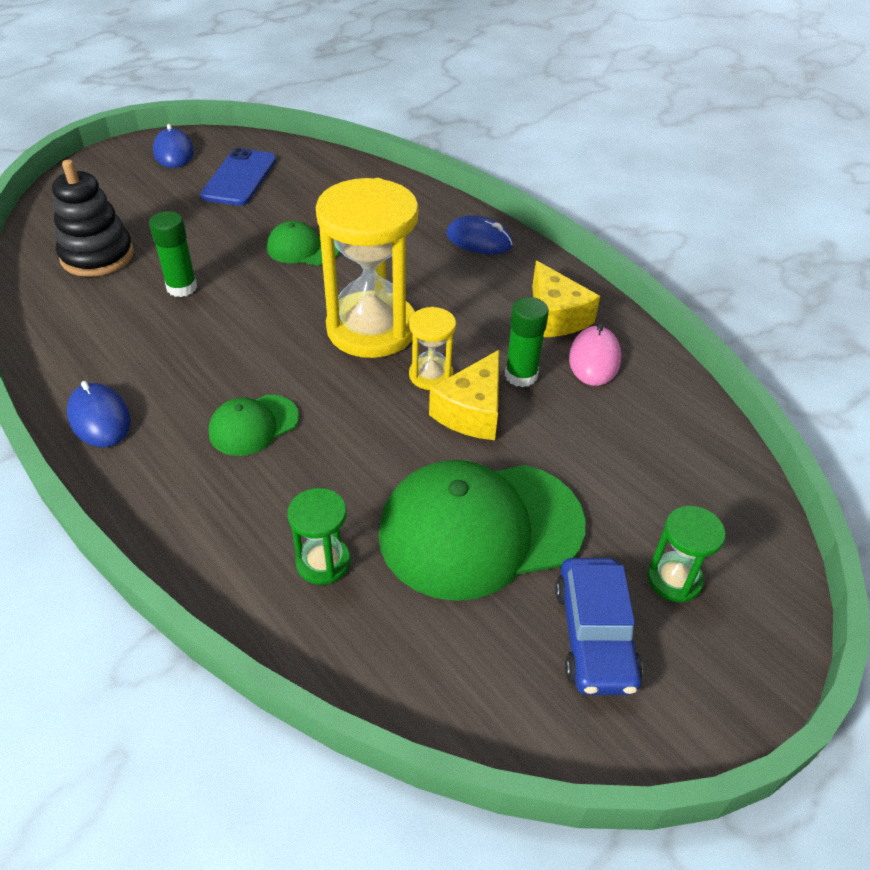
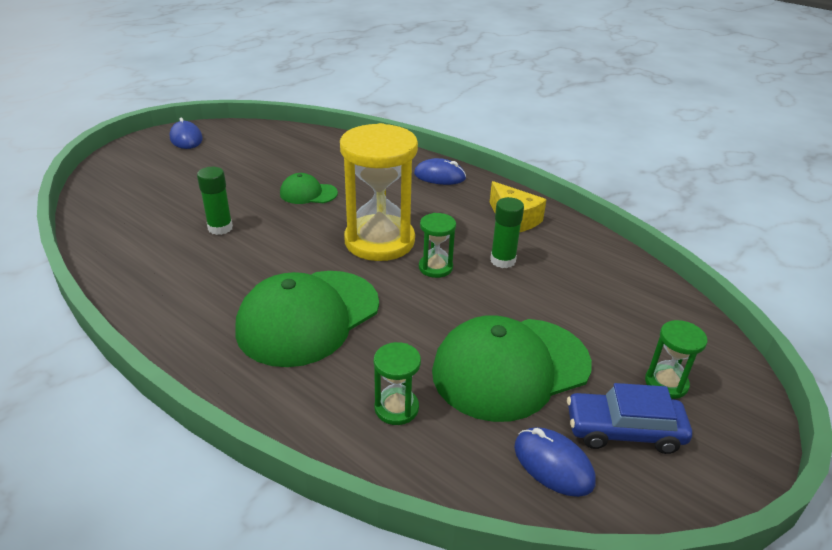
camera: 10 degrees left, 10 degrees down
(97, 256) = (144, 213): black stacking toy -> none
(99, 418) = (179, 327): blue mouse -> blue mouse (553, 464)
(239, 178) = (244, 151): blue phone -> none
(253, 425) = (308, 317): green cap -> green cap, size x2.04
(431, 375) = (435, 267): yellow hourglass -> green hourglass
(472, 411) = (475, 288): yellow cheese -> none
(594, 359) = (552, 244): pink mouse -> none
(594, 635) = (624, 430): blue car -> blue car turned 105 degrees clockwise

